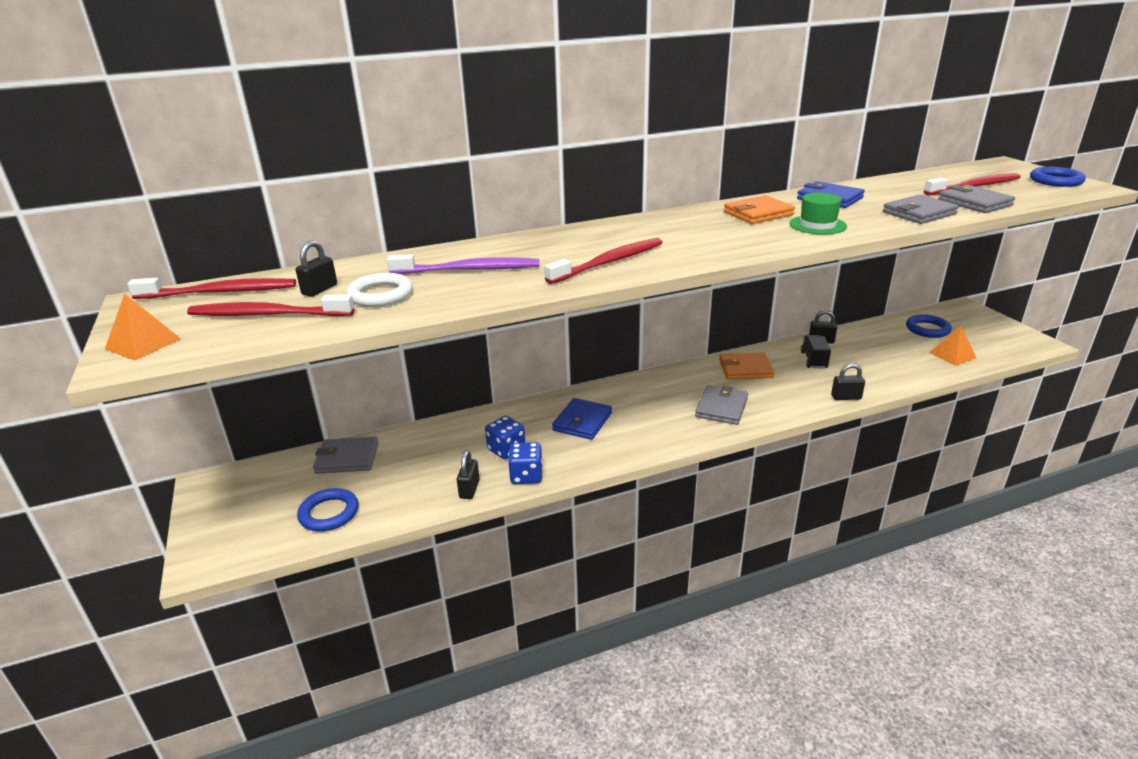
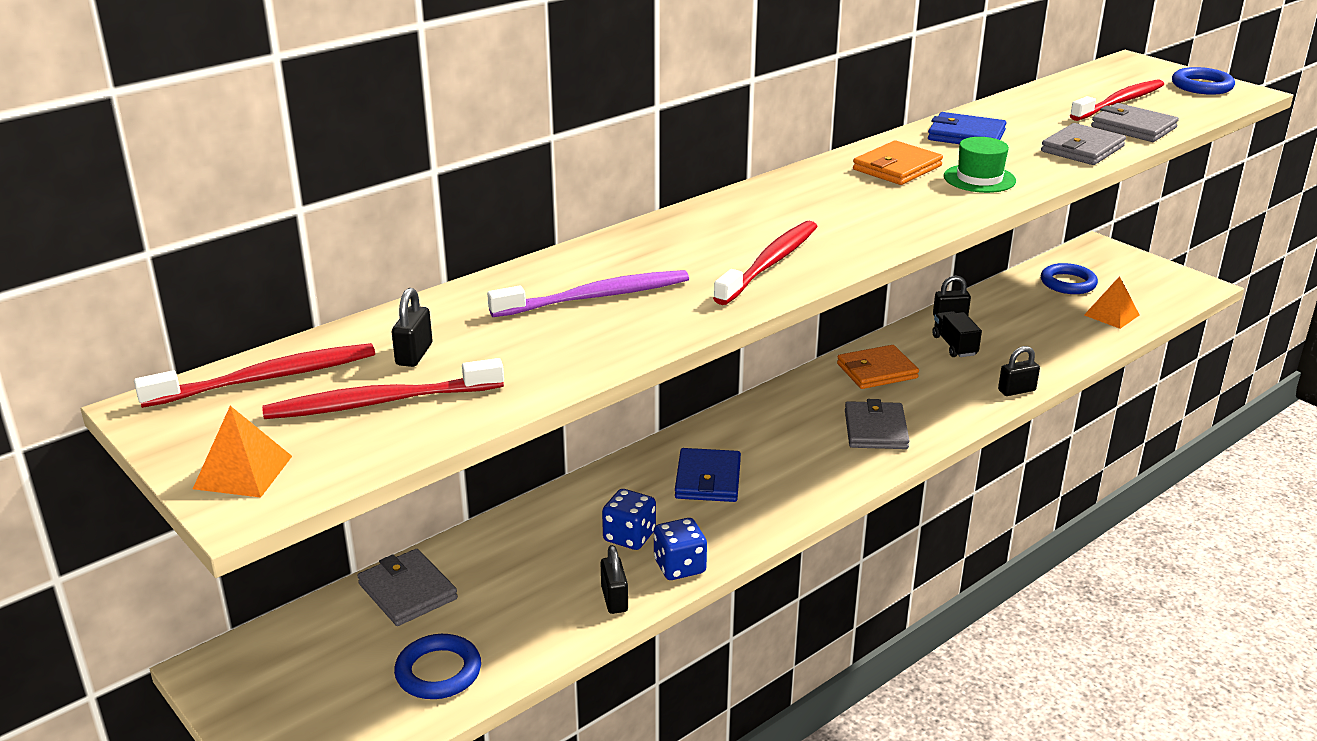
camera: 20 degrees left, 0 degrees up
(347, 458) = (407, 591): grey wallet -> grey wallet turned 75 degrees clockwise
(380, 295) = (510, 351): white ring -> none

